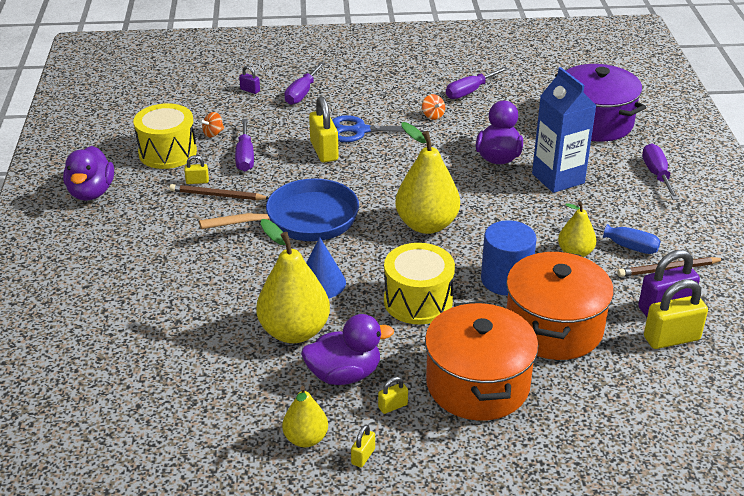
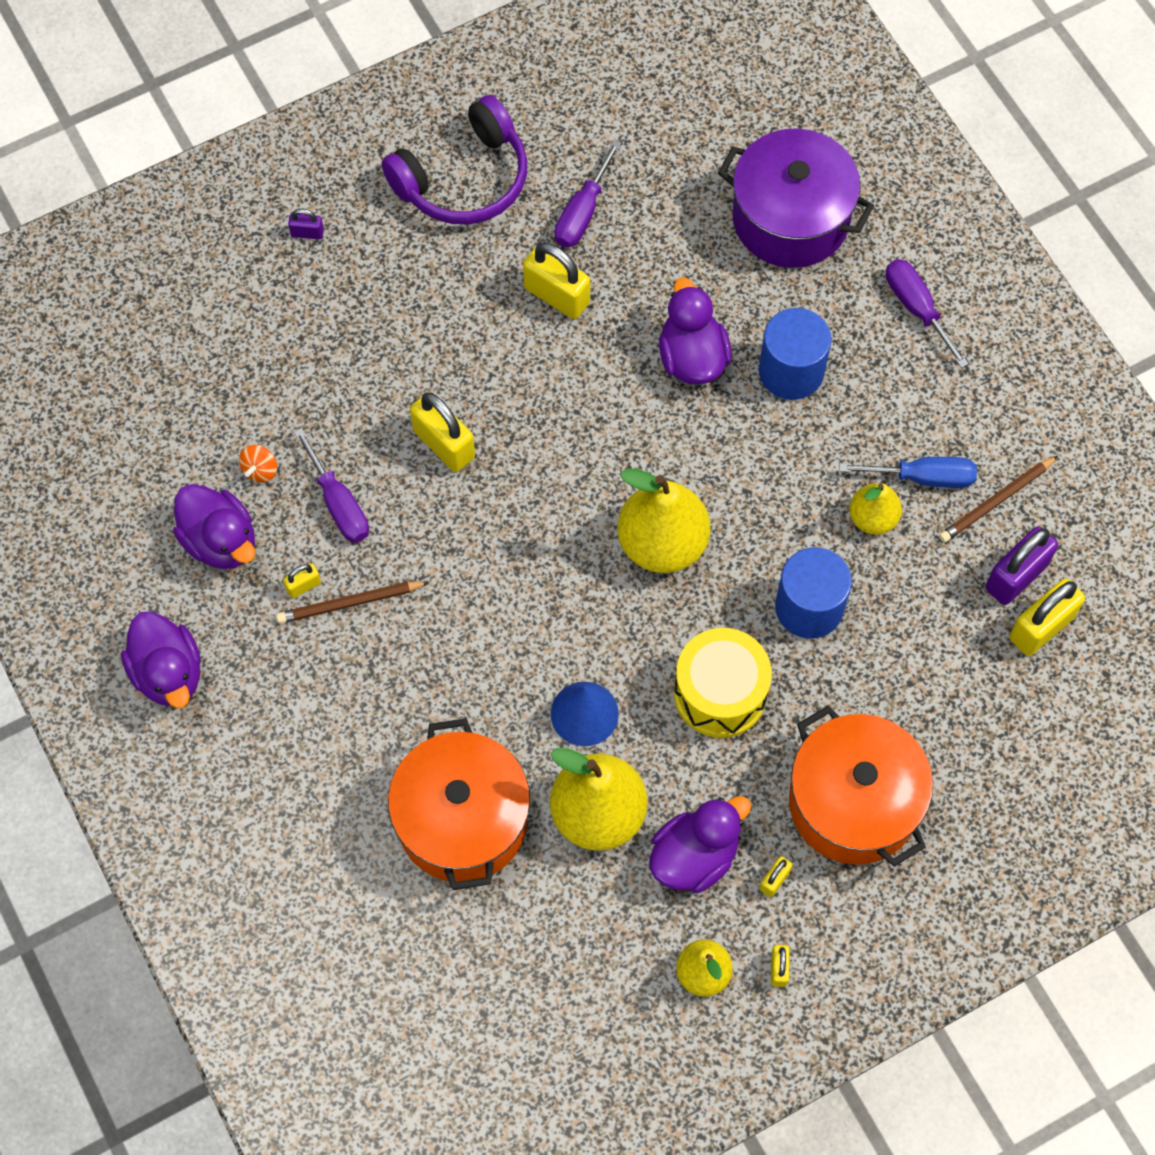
camera: 25 degrees left, 30 degrees up
(167, 152) = (220, 541): yellow drum -> purple duck
(250, 90) = (252, 342): purple padlock -> purple padlock (307, 233)
(302, 93) = (336, 318): purple screwdriver -> none
(304, 220) = (496, 602): blue pan -> none
(360, 130) = (470, 374): blue scissors -> none
(411, 65) = (463, 179): none -> purple headphones
(433, 116) = (557, 295): orange spinning top -> yellow padlock
(554, 328) = (901, 669): orange pot -> orange pot (462, 820)
(558, 178) = (791, 371): blue carton -> blue cylinder

